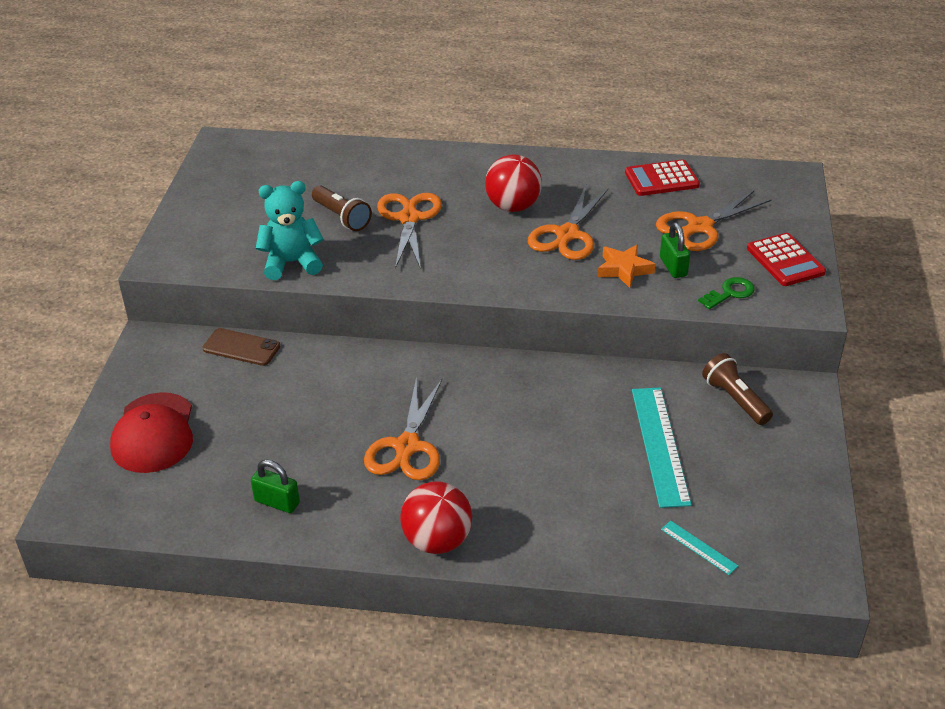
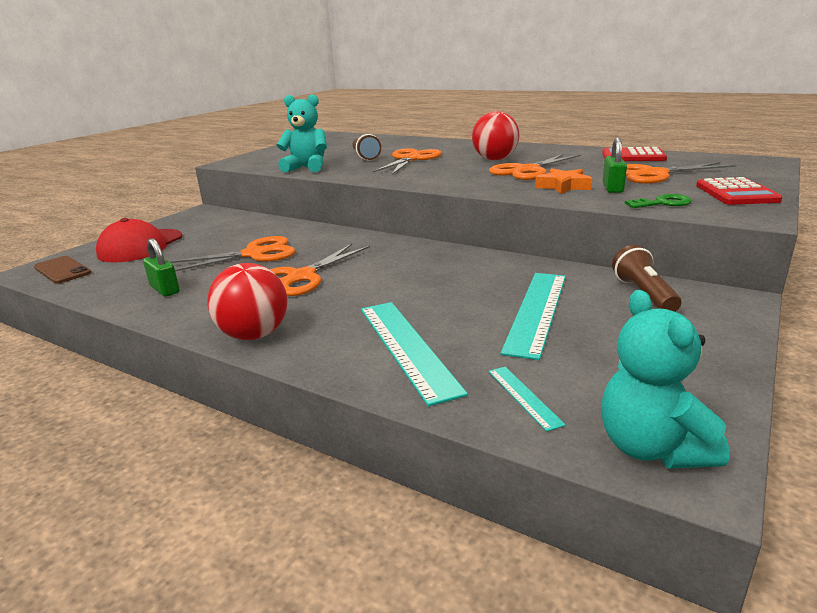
camera: 25 degrees right, 15 degrees down
(241, 347) = (251, 219): brown phone -> brown phone (62, 270)
(316, 418) = (254, 254): none -> orange scissors
(581, 519) = (406, 347): none -> turquoise ruler
(796, 568) = (651, 448): none -> turquoise teddy bear

